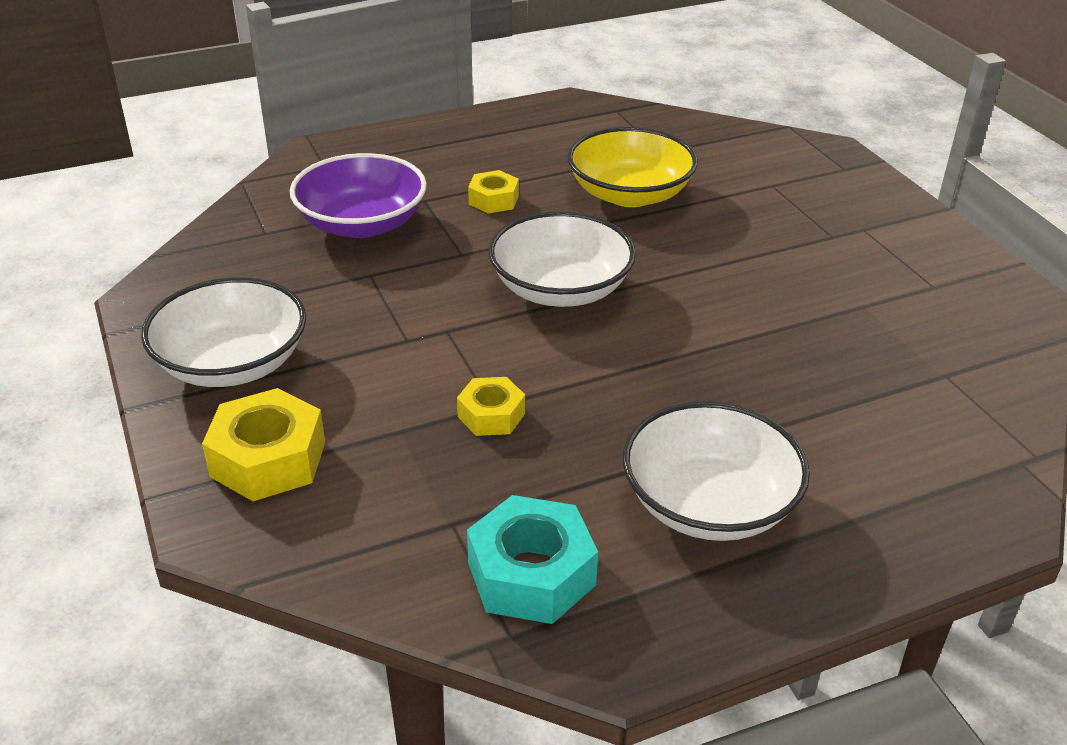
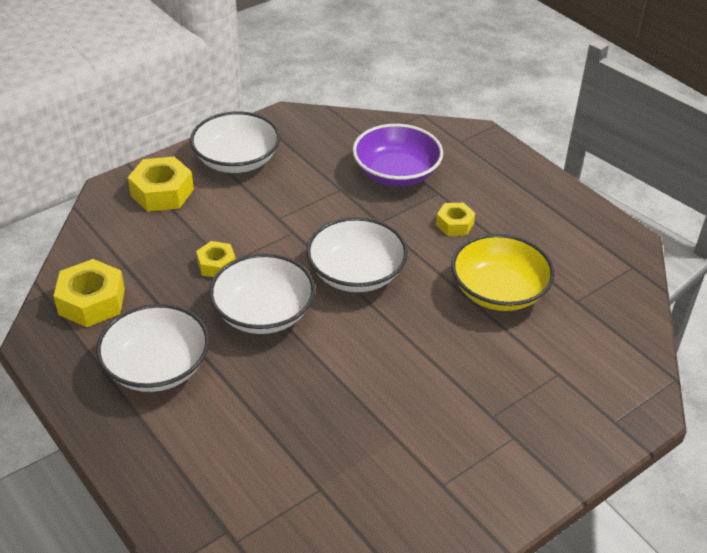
camera: 75 degrees right, 5 degrees up
(531, 574) = (91, 301): turquoise nut -> yellow nut
(616, 381) = (263, 313): none -> white bowl

